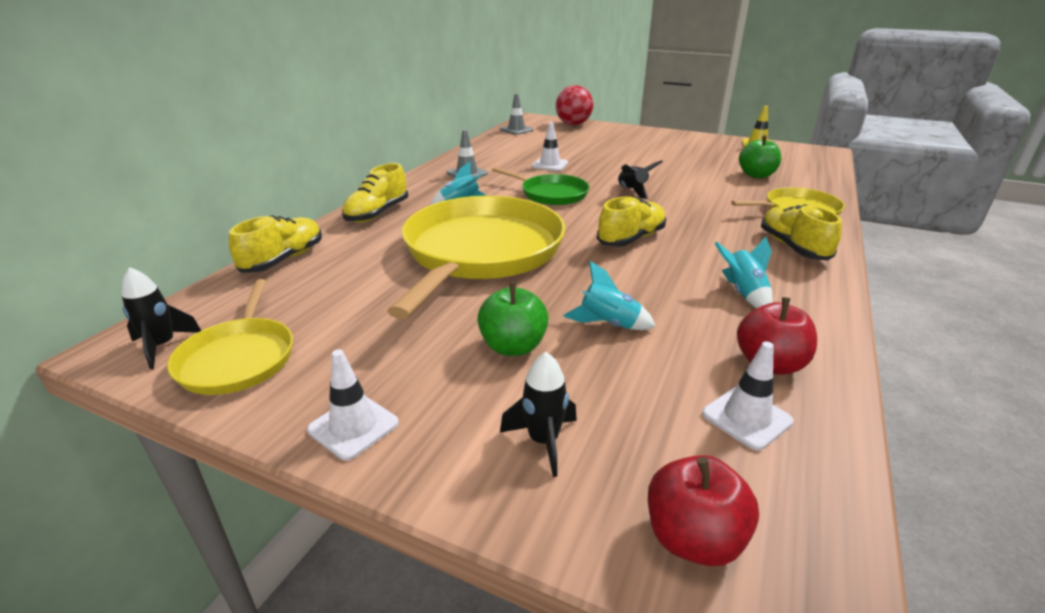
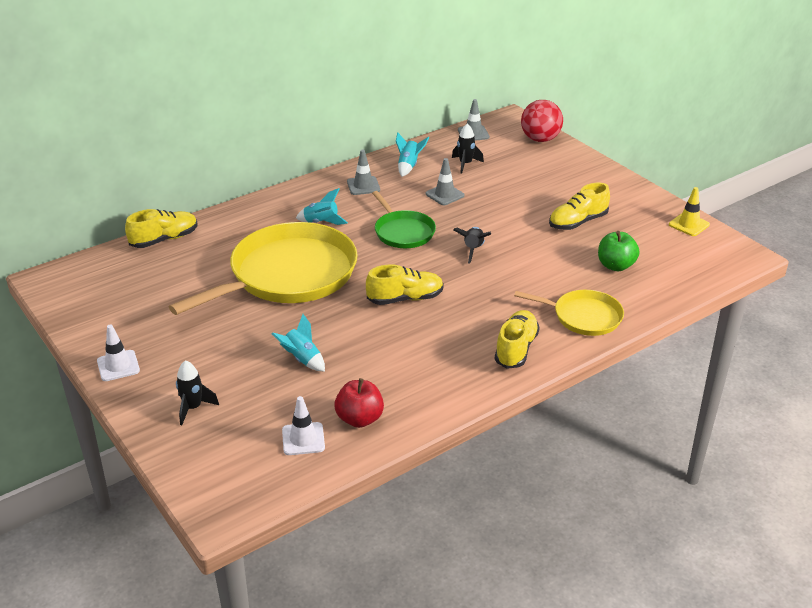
camera: 30 degrees right, 5 degrees up
(162, 346) = (65, 285): black rocket -> black rocket (465, 164)
(239, 358) = (95, 306): yellow pan -> none
(377, 213) = (255, 213): yellow shoe -> yellow shoe (578, 222)
(513, 346) = (233, 352): green apple -> none
(550, 165) = (444, 195): white traffic cone -> grey traffic cone
(693, 538) = (208, 472): red apple -> none
(743, 293) = (417, 370): turquoise rocket -> turquoise rocket (409, 166)

